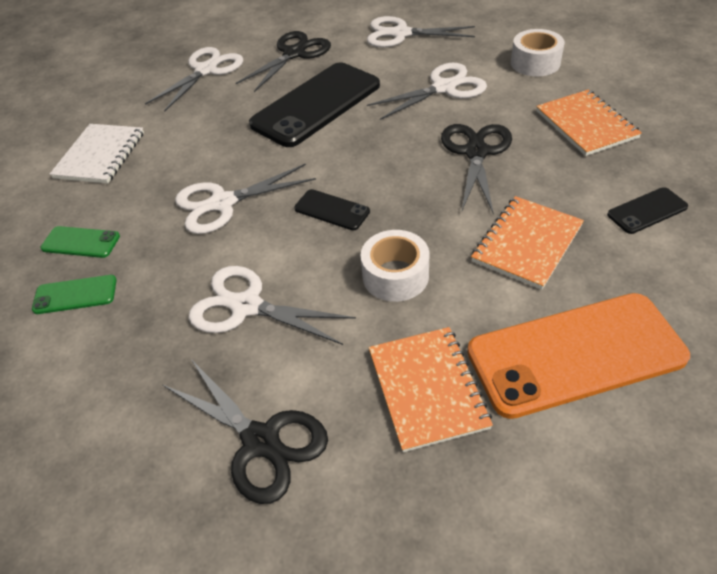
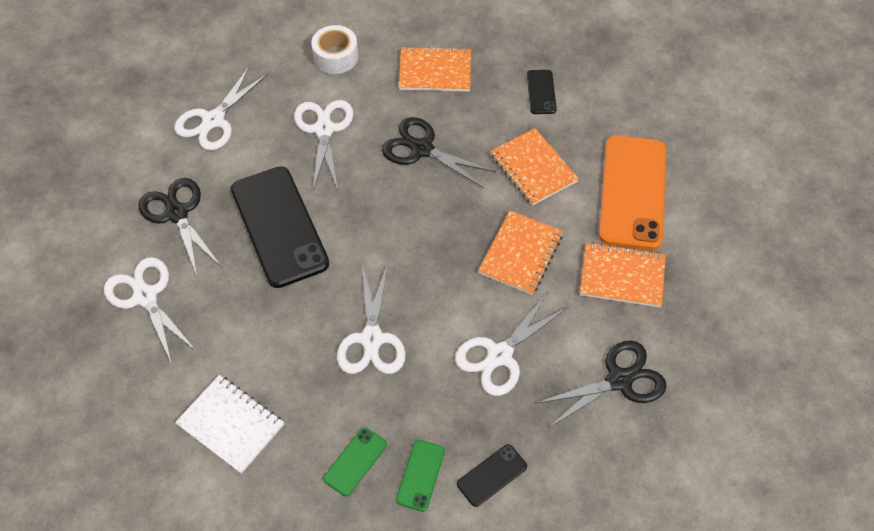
camera: 70 degrees left, 10 degrees up
(332, 210) = (429, 266): black phone -> black phone (492, 475)
(395, 276) = (520, 254): white tape -> orange notebook

